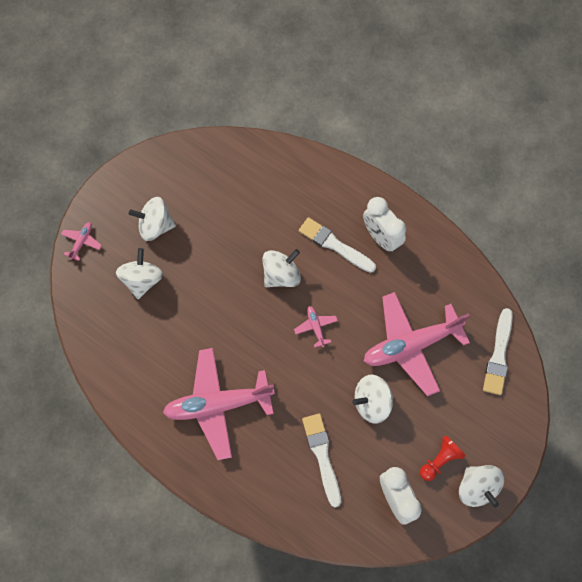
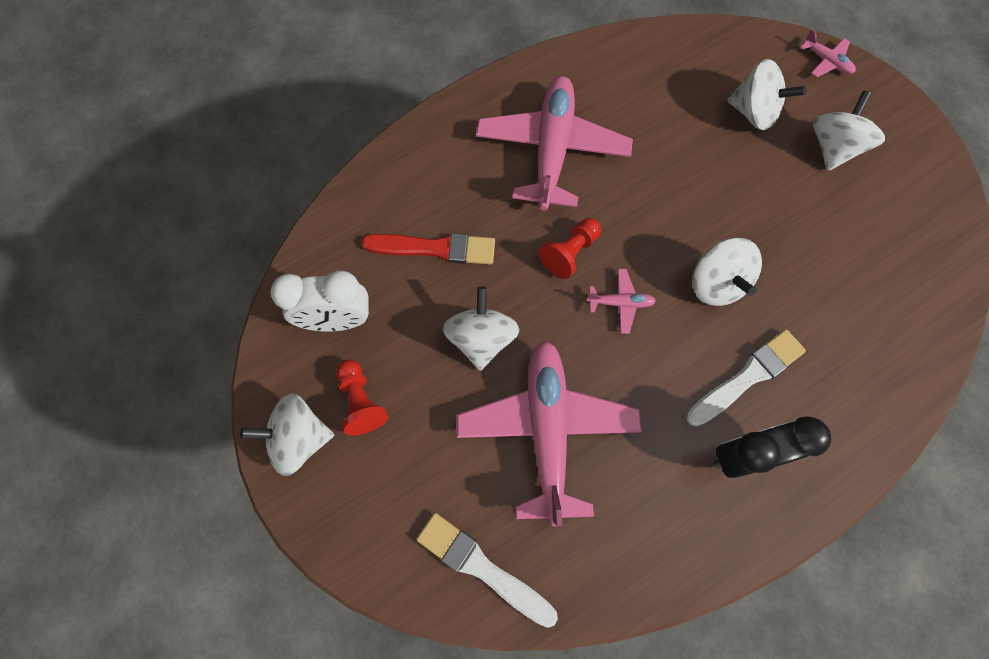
camera: 110 degrees right, 0 degrees up
(293, 367) = (570, 253): none -> red pawn
(322, 456) = (434, 248): white brush -> red brush
(381, 237) = (744, 455): white clock -> black clock

